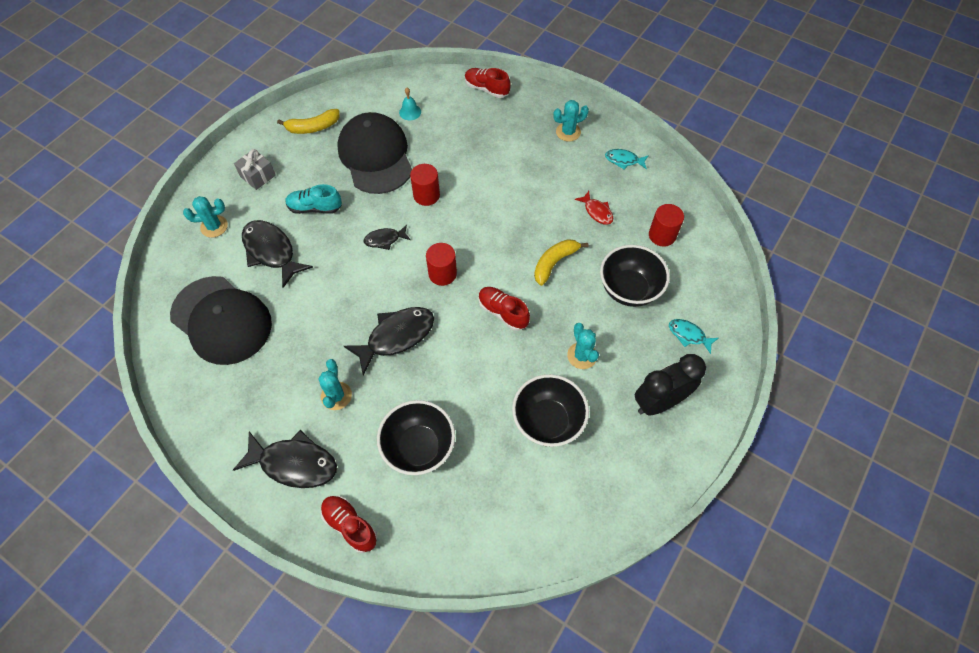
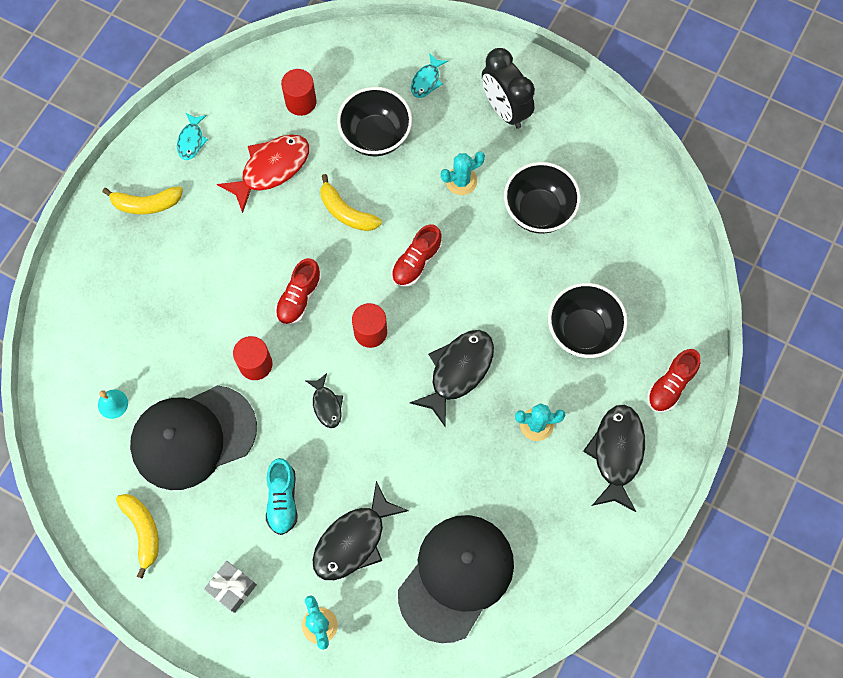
camera: 95 degrees left, 10 degrees up
(396, 337) = (458, 372): black fish -> black fish turned 75 degrees clockwise
(486, 89) = (69, 308): red shoe -> red shoe (299, 298)
(568, 132) = (146, 204): turquoise cactus -> yellow banana
(597, 212) = (271, 169): red fish -> red fish, size x1.86

